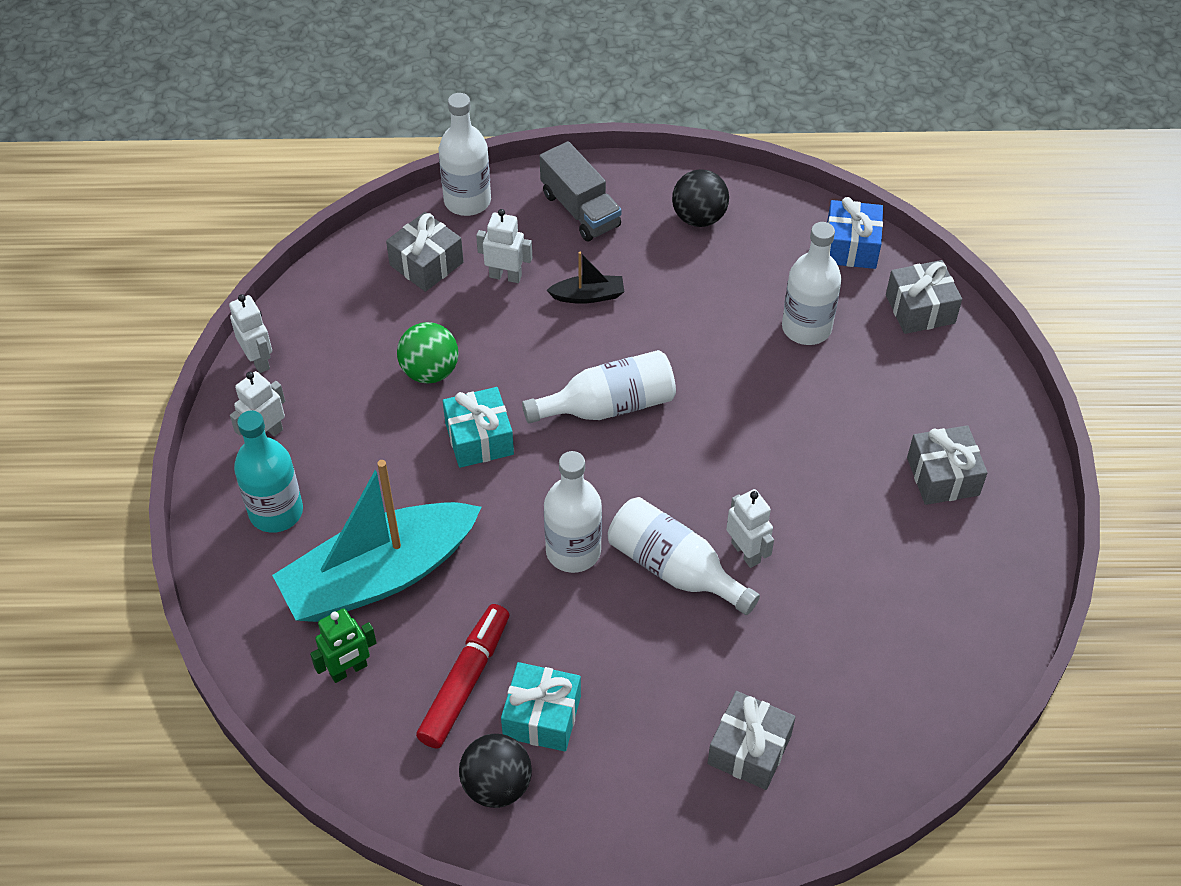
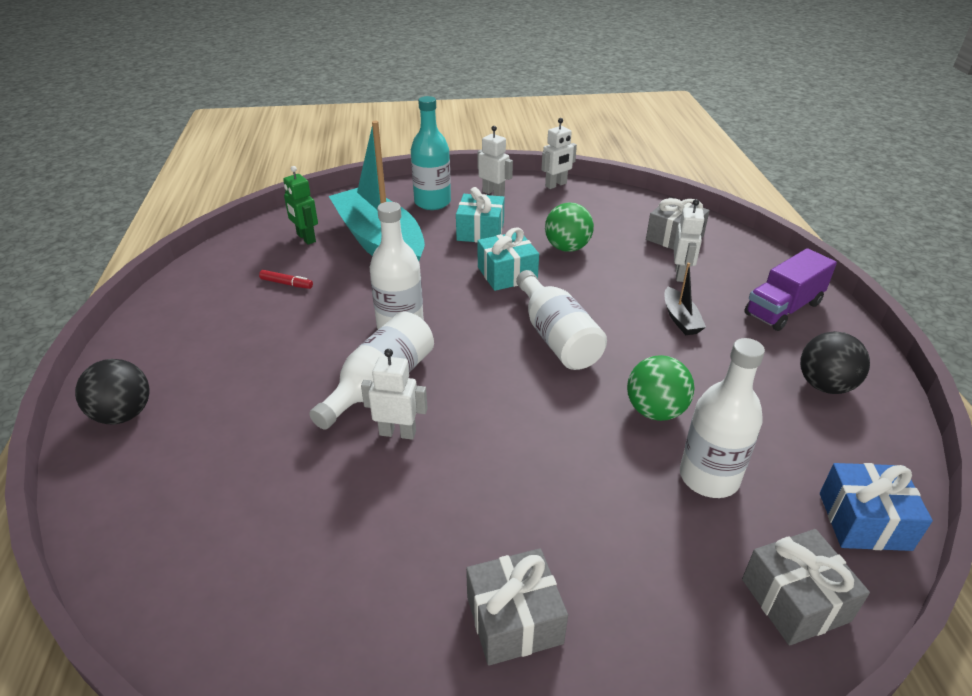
camera: 85 degrees right, 15 degrees down
(465, 682) = (286, 283): red marker -> red marker, size x0.48
(467, 201) = (754, 251): white bottle -> none
(497, 785) = (197, 303): black ball -> black ball (123, 414)
(542, 716) = (248, 320): turquoise gift -> turquoise gift (480, 231)
(580, 210) = (783, 308): grey truck -> purple truck
(725, 346) = (655, 411): none -> green ball
(746, 552) = (397, 432): white robot -> white robot turned 135 degrees counterclockwise
(749, 750) = (180, 440): grey gift -> none

